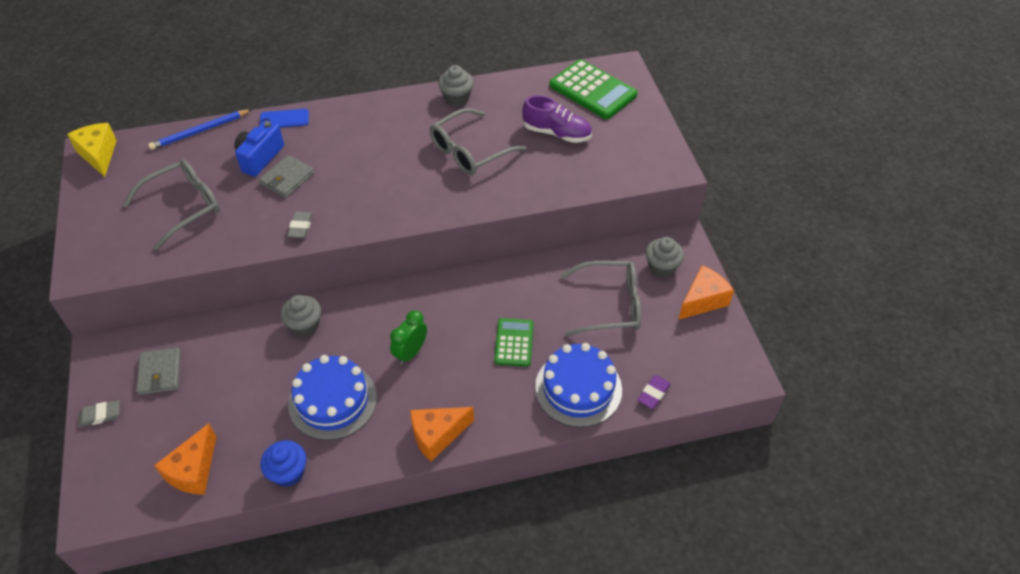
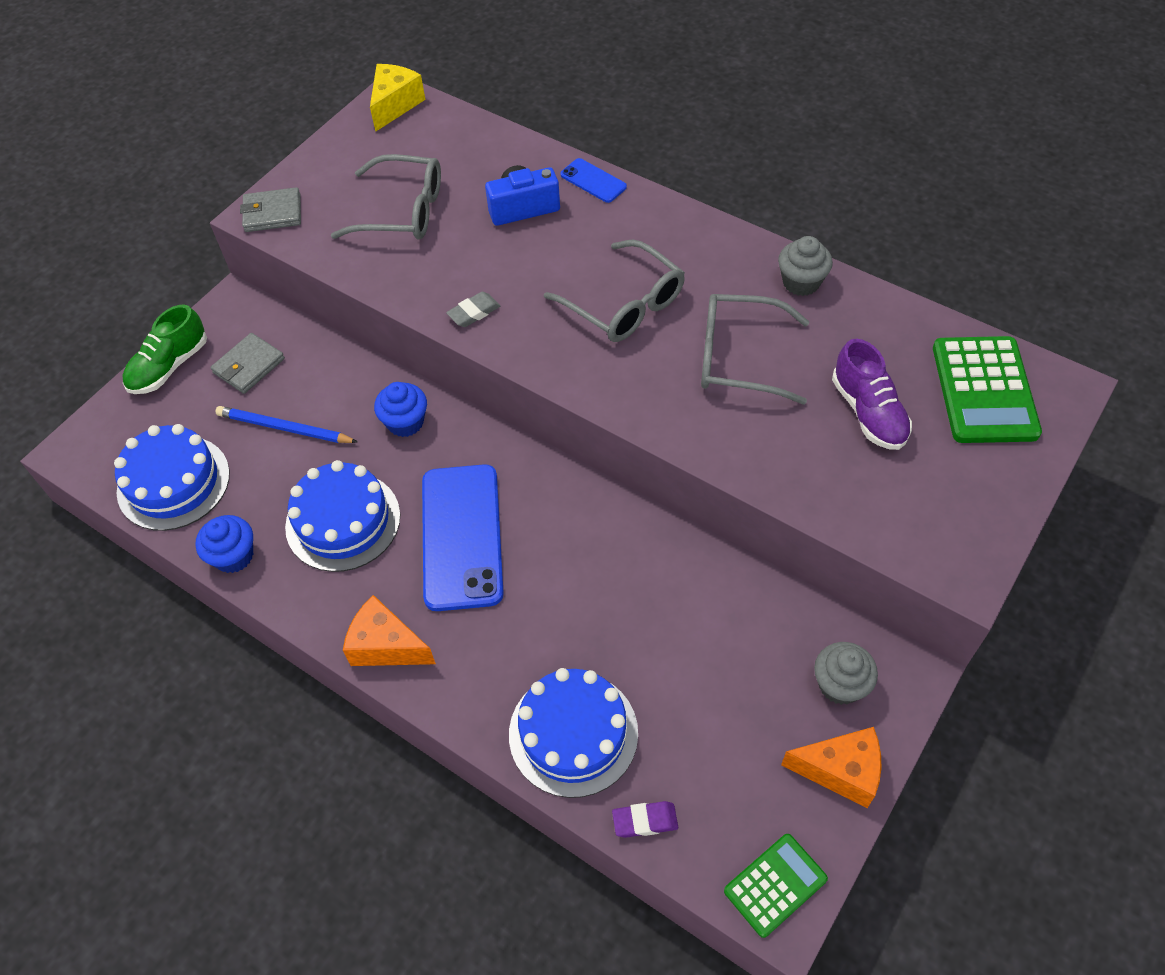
camera: 50 degrees right, 5 degrees up
(100, 415) = (169, 366): grey eraser -> green shoe
(193, 471) = (173, 482): orange cheese -> blue cake
(200, 131) = (503, 140): blue pencil -> blue pencil (284, 428)
(287, 178) = (521, 250): grey wallet -> grey wallet (272, 213)
(305, 325) = (405, 422): grey cupcake -> blue cupcake
(410, 352) = (462, 536): green clock -> blue phone
(514, 342) = (570, 619): green calculator -> green calculator (775, 885)
(609, 305) = (721, 672): grey glasses -> grey glasses (623, 304)

